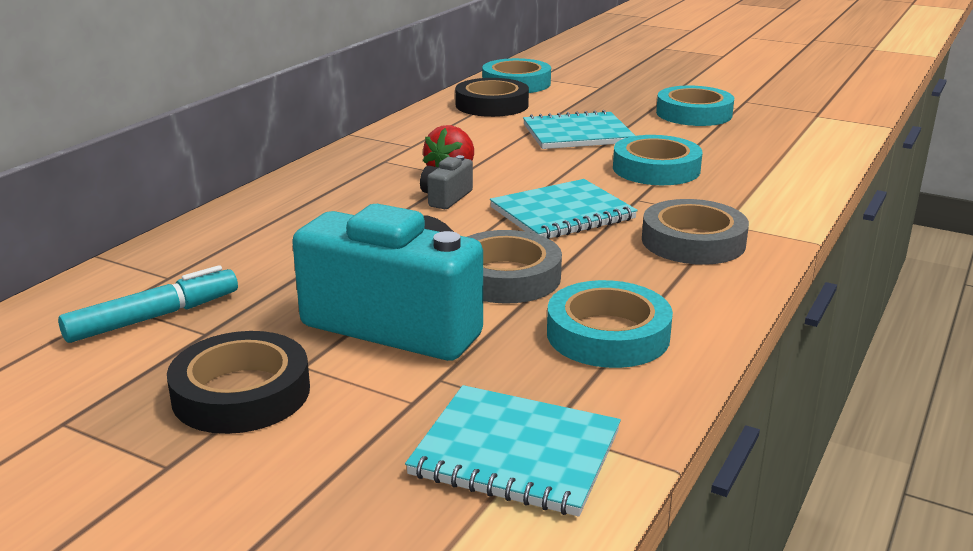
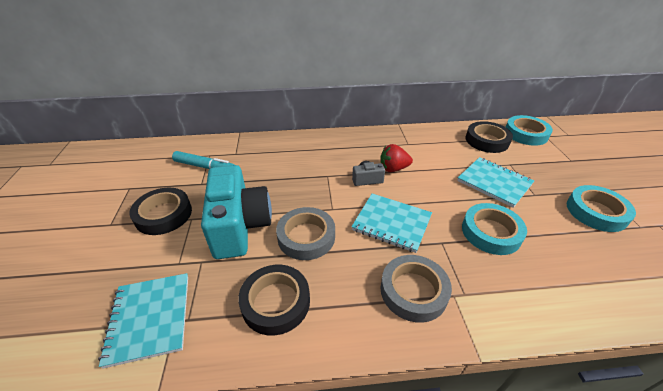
camera: 55 degrees right, 15 degrees up
(608, 334) = (276, 302): turquoise tape -> black tape

